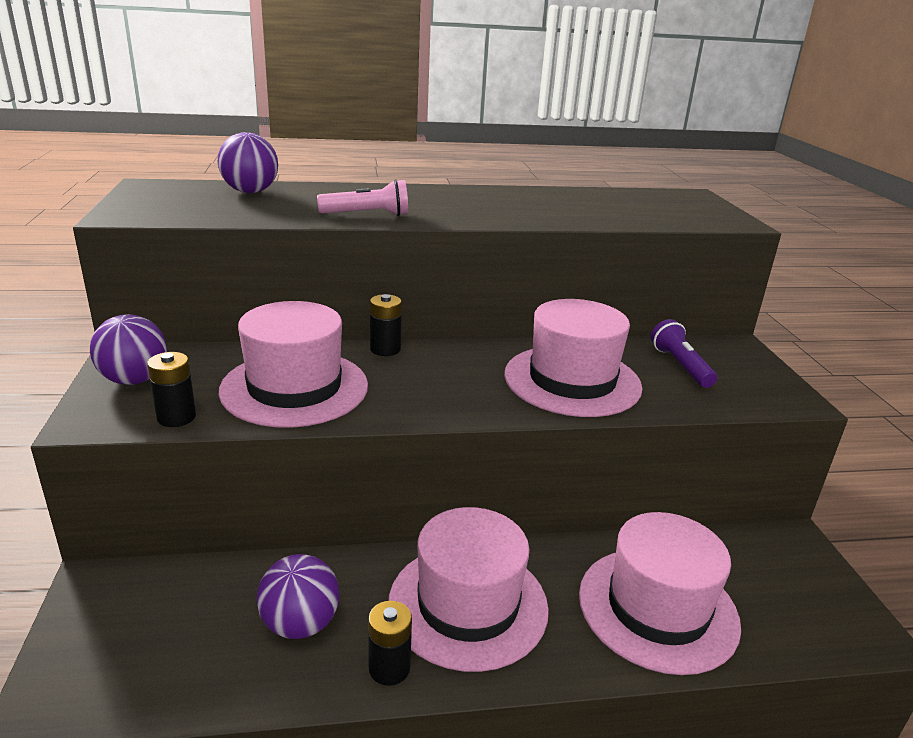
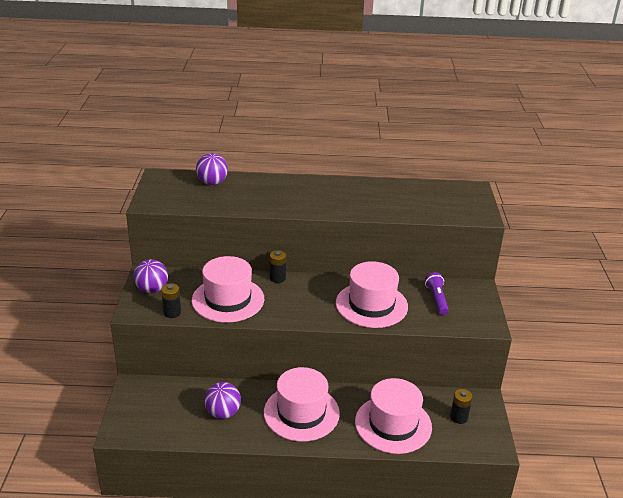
camera: 10 degrees right, 5 degrees up
(367, 214) = (272, 205): pink flashlight -> none
(389, 668) = (259, 435): black battery -> black battery (459, 417)

